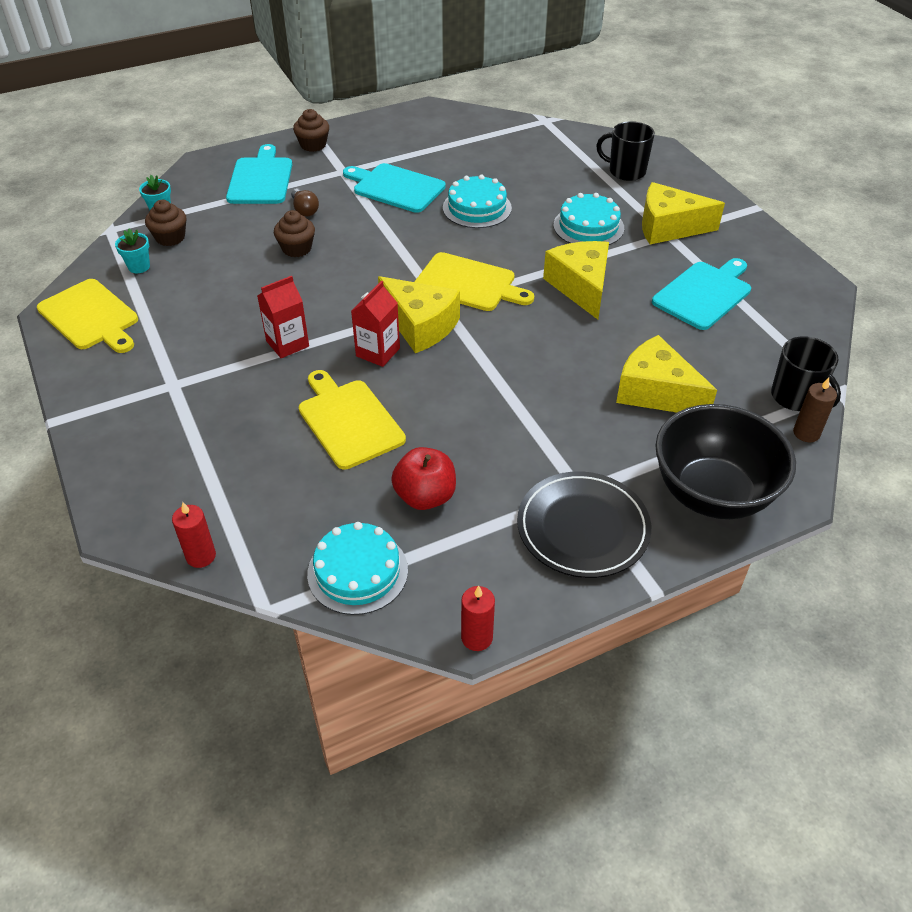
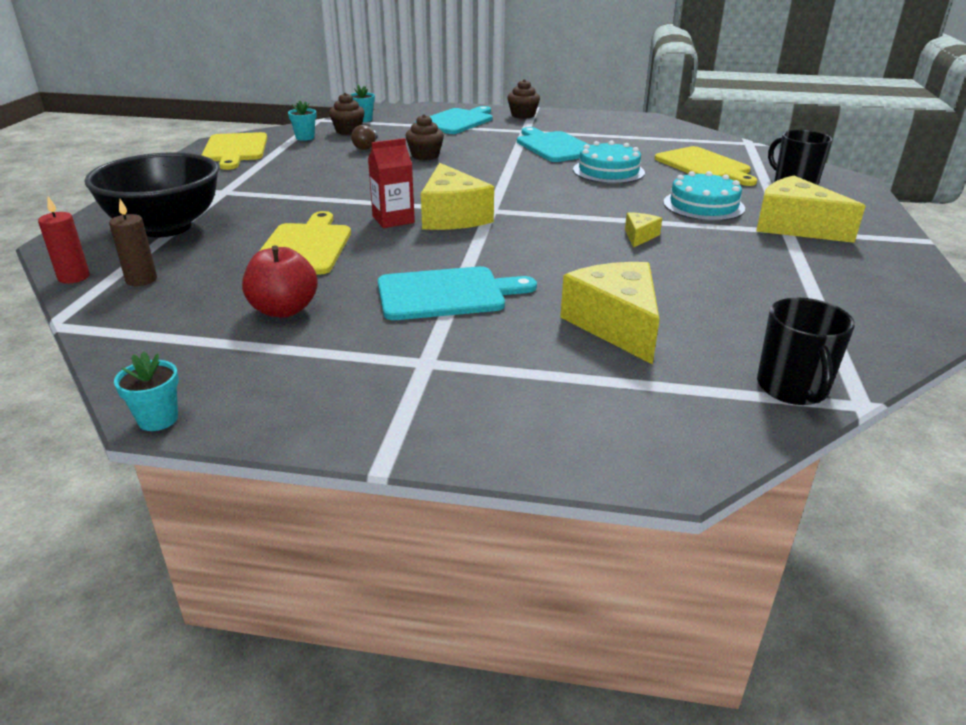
camera: 35 degrees right, 15 degrees down
(287, 344) = (334, 196): red carton -> none
(304, 210) = (463, 141): brown light bulb -> brown light bulb (366, 147)
(357, 572) = (152, 332): turquoise cake -> none
(469, 283) = (533, 206): yellow cutting board -> yellow cutting board (704, 166)
(477, 637) = (158, 419): red candle -> turquoise flower pot
(581, 287) = (639, 236): yellow cheese -> yellow cheese, size x0.47
(583, 528) = (384, 389): black plate -> none
(704, 293) = (775, 278): turquoise cutting board -> turquoise cutting board (447, 294)
(712, 494) = (567, 424): black bowl -> black bowl (166, 227)
(806, 433) = (767, 423): brown candle -> brown candle (141, 280)

